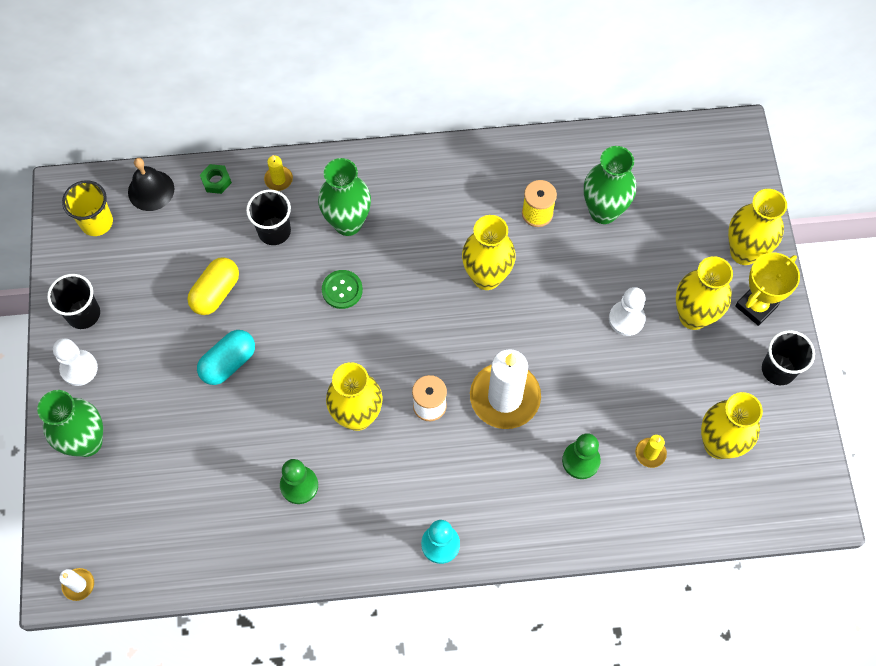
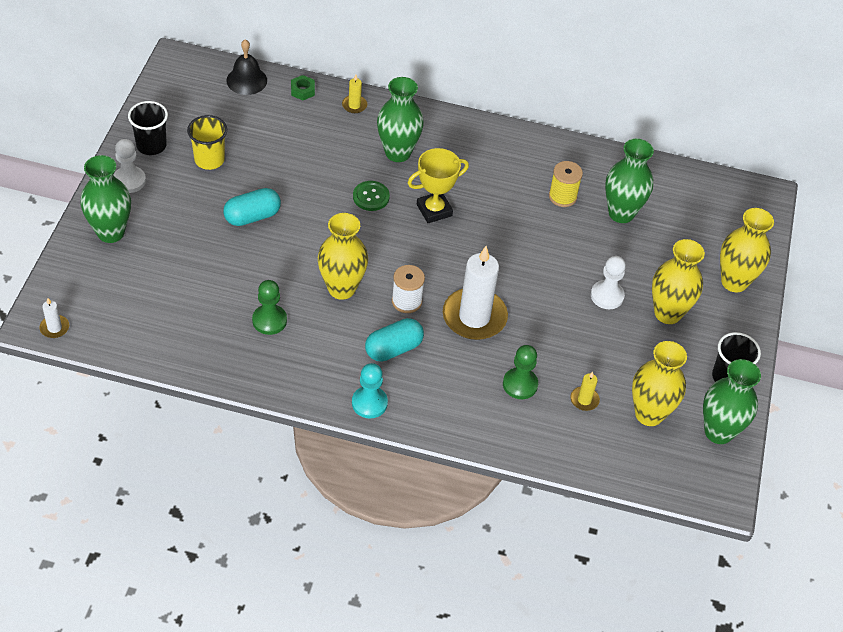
camera: 15 degrees right, 15 degrees down
(96, 222) = (192, 88): yellow cup -> yellow cup (209, 160)
(216, 292) = (265, 165): yellow capsule -> none
(274, 231) = (334, 139): black cup -> none
(439, 469) = (393, 349): none -> turquoise capsule
(486, 277) = (498, 227): yellow vase -> none
(756, 306) = (727, 324): yellow trophy -> yellow trophy (434, 210)
(792, 438) = (718, 432): none -> green vase

